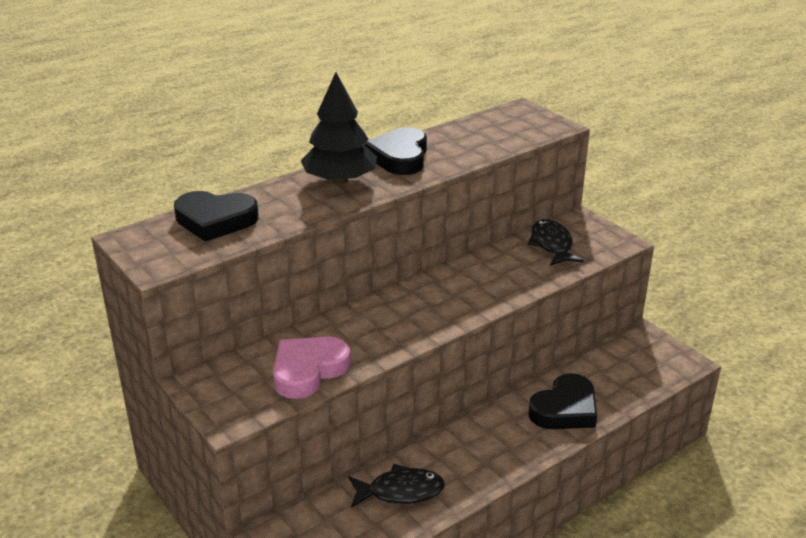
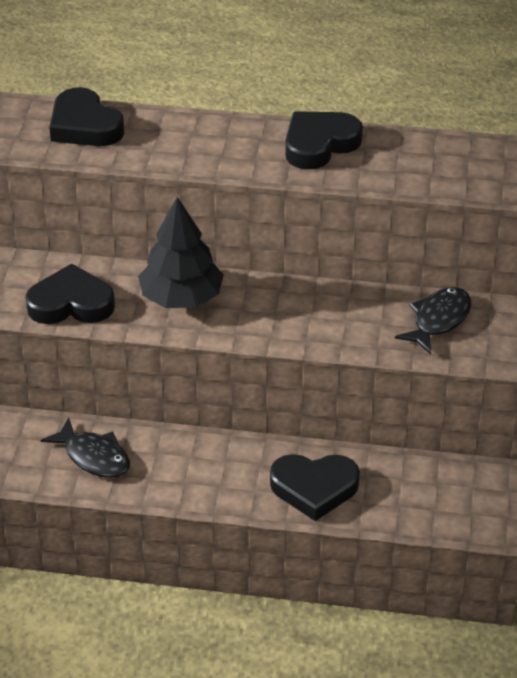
camera: 45 degrees right, 10 degrees up
(308, 370) = (71, 303): pink heart -> black heart
(340, 180) = (232, 140): black tree -> black tree (181, 298)

